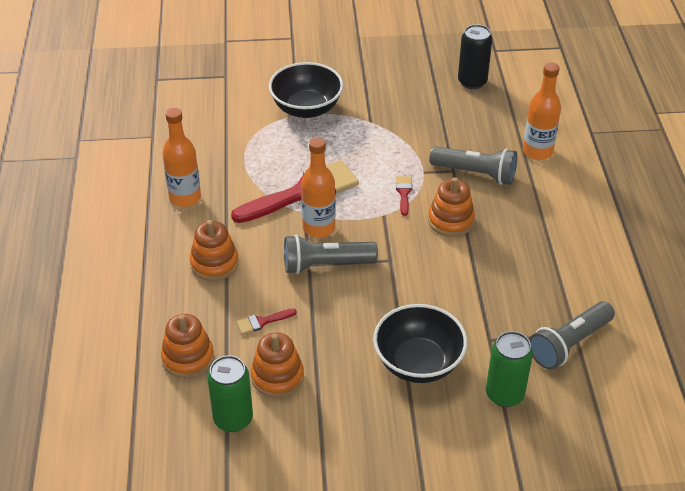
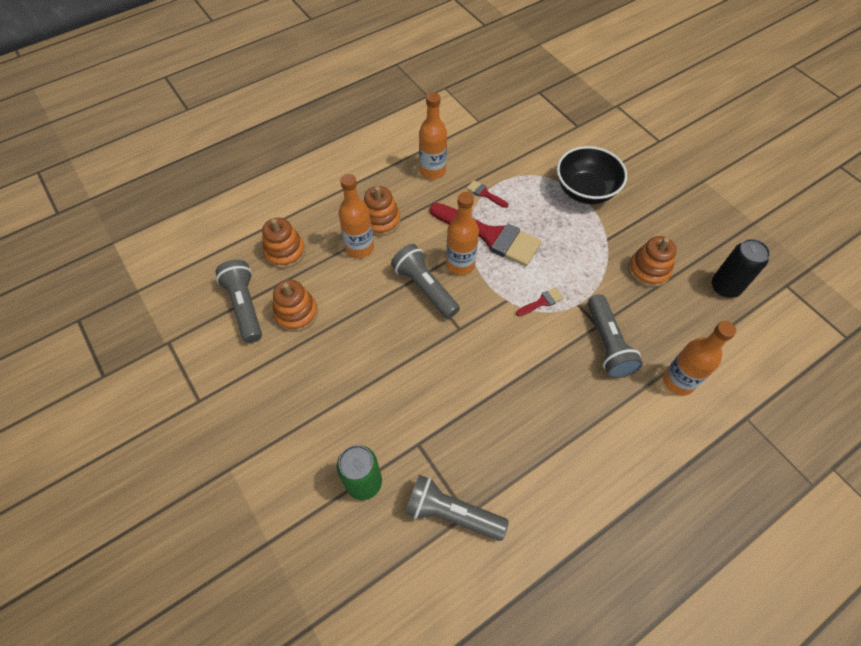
camera: 60 degrees right, 15 degrees up
(233, 419) = (244, 306): green can -> grey flashlight
(235, 293) = (360, 247): none -> orange bottle
(262, 322) = (343, 277): red brush -> red brush (485, 194)
(418, 363) = (361, 400): black bowl -> none
(451, 221) = (535, 351): orange stacking toy -> orange stacking toy (648, 270)

